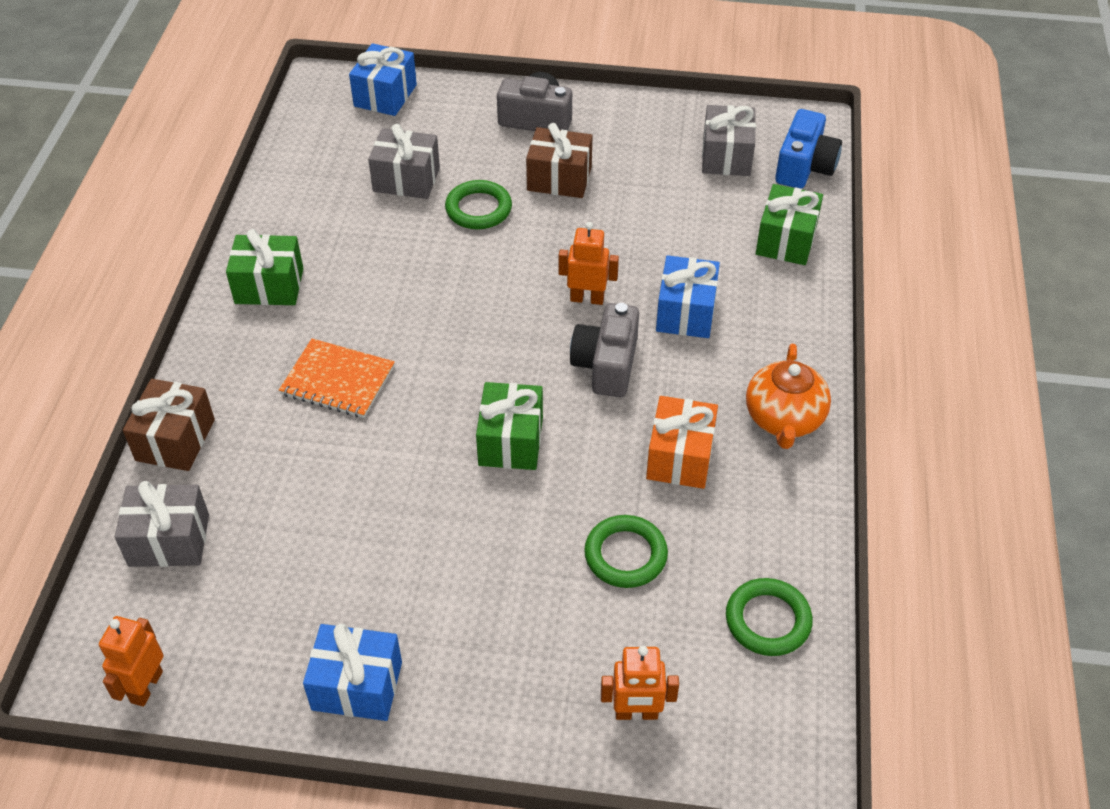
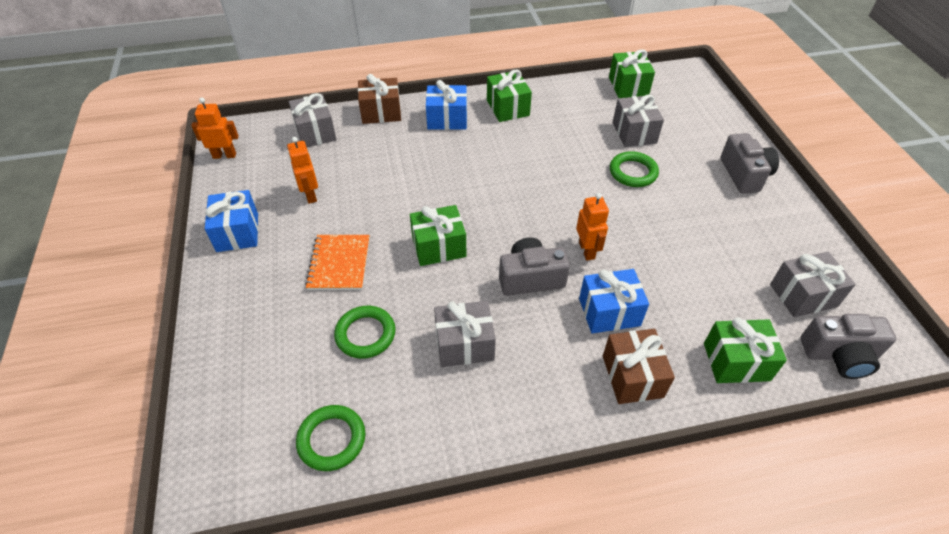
camera: 70 degrees right, 0 degrees up
(308, 148) = (628, 86): none -> green gift
(338, 380) = (451, 156): orange notebook -> orange notebook (339, 263)
(385, 95) = (702, 101): blue gift -> blue gift (447, 119)
(559, 179) = (694, 203): brown gift -> brown gift (632, 376)
(636, 713) = (238, 374): orange robot -> orange robot (310, 195)
(680, 457) = (464, 344): orange gift -> grey gift
(784, 420) = (533, 406): orange teapot -> none
(804, 167) = (839, 355): blue camera -> grey camera

